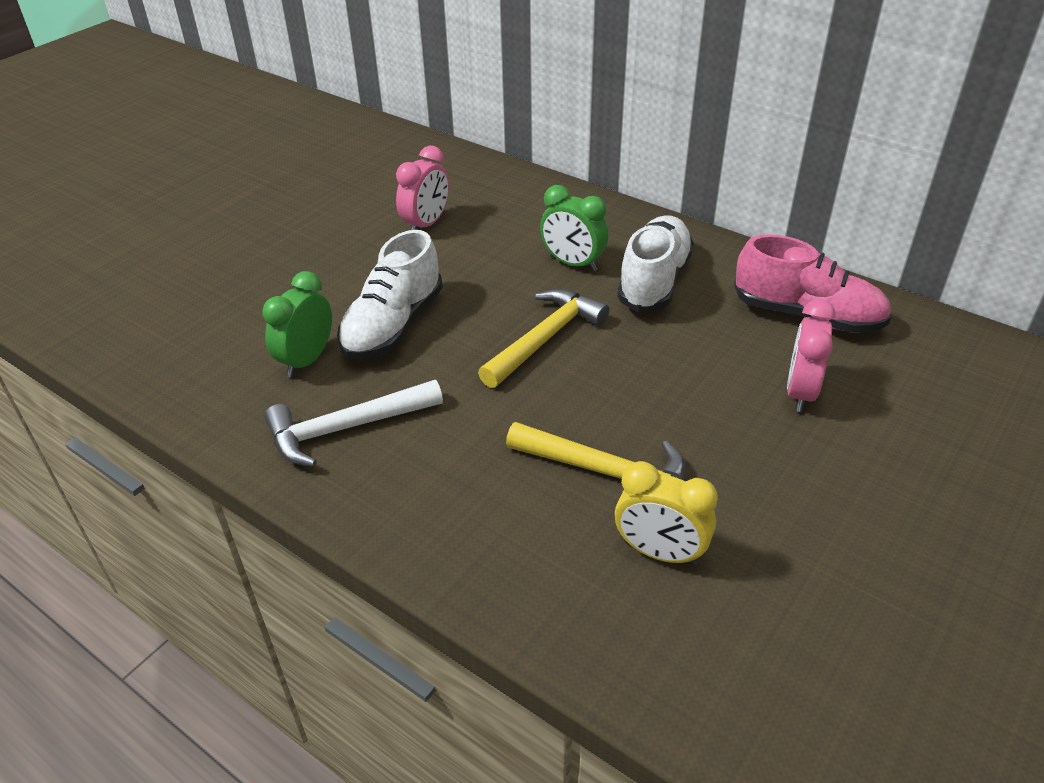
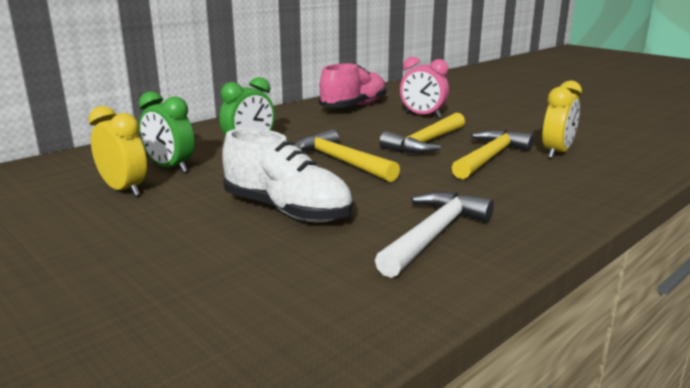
camera: 80 degrees left, 20 degrees down
(307, 360) = (320, 252): green clock -> green clock (170, 168)
(346, 428) = (433, 235): white hammer -> white hammer turned 135 degrees counterclockwise
(426, 224) = (124, 190): pink clock -> yellow clock
(652, 405) = (426, 142): none -> yellow hammer
(654, 281) = (292, 130): white shoe -> none

